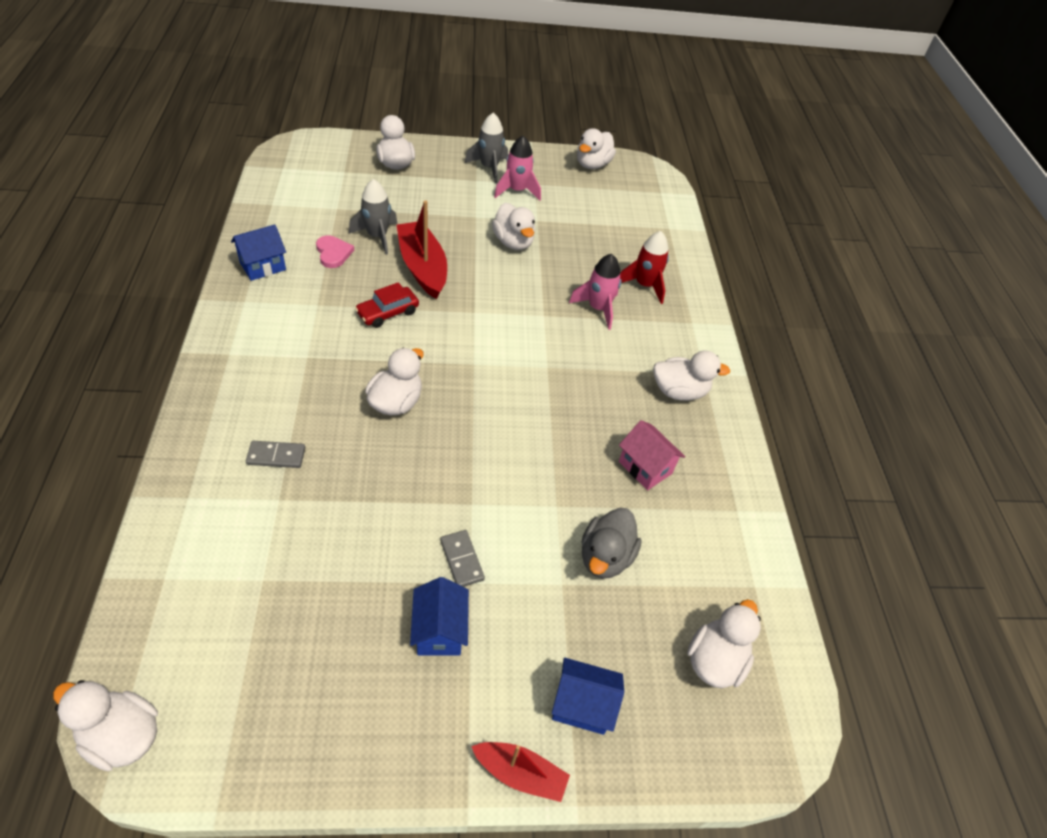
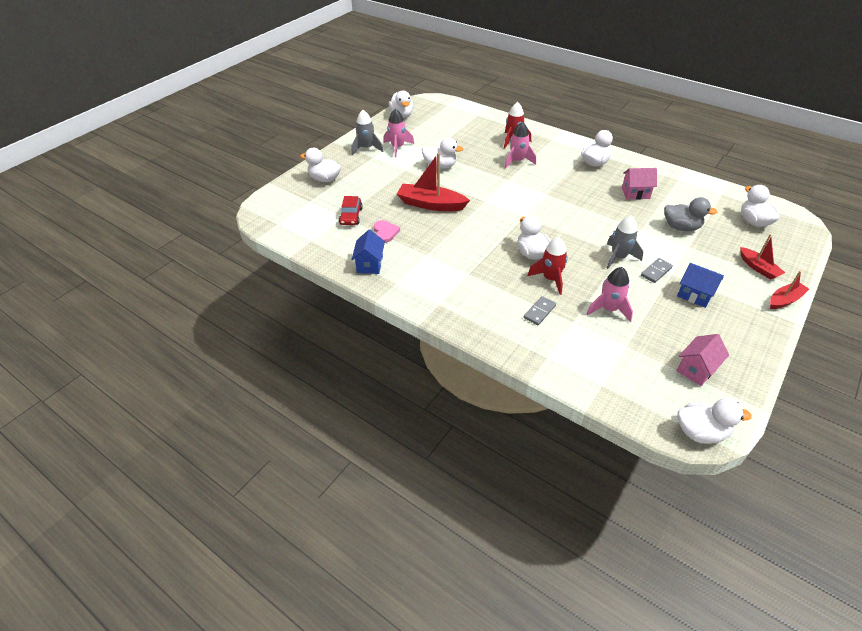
camera: 45 degrees left, 5 degrees down
(122, 735) = (700, 432): white duck -> white duck turned 150 degrees counterclockwise
(259, 687) = (696, 369): none -> pink house
(332, 531) = (609, 309): none -> pink rocket
(333, 253) = (385, 232): pink heart -> pink heart turned 60 degrees clockwise
(354, 442) = (550, 279): none -> red rocket
(377, 236) = (387, 210): grey rocket -> grey rocket (618, 257)
(388, 313) = (458, 231): red car -> red car (351, 216)
(462, 560) = (656, 271): grey domino -> grey domino turned 60 degrees counterclockwise
(582, 705) = (758, 268): blue house -> red boat
(605, 556) = (681, 227): grey duck -> grey duck turned 45 degrees counterclockwise

